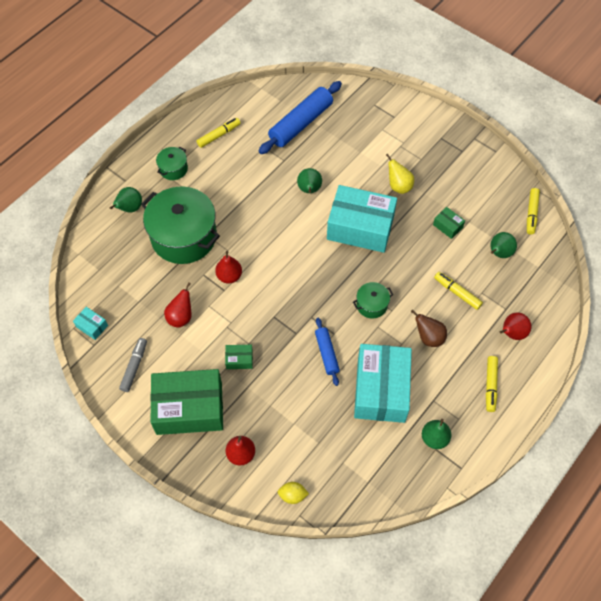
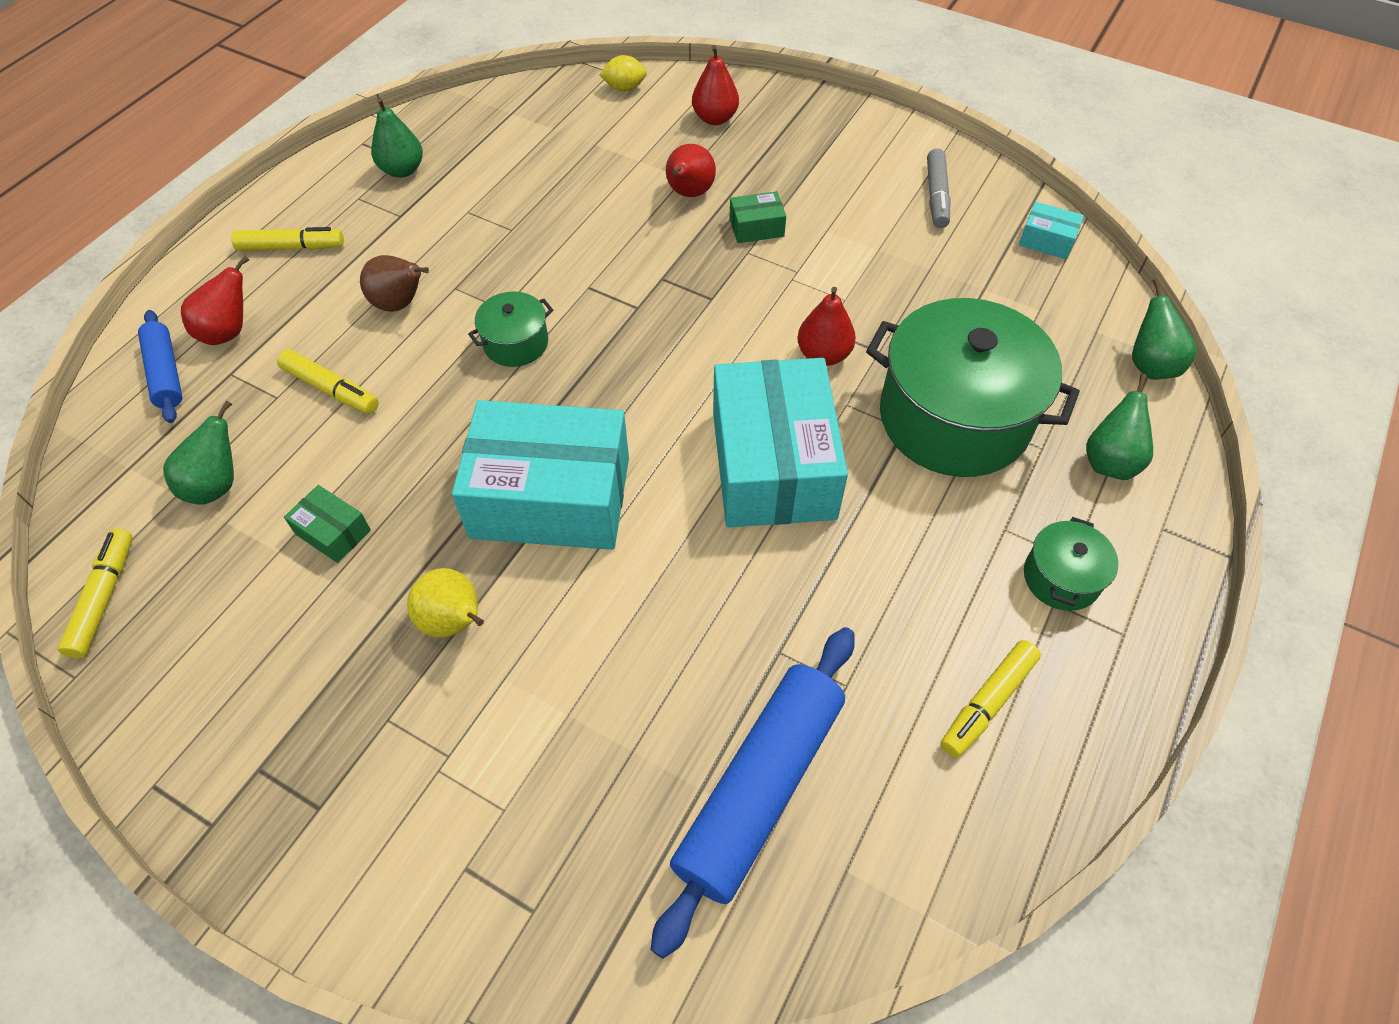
camera: 170 degrees right, 5 degrees down
(181, 317) = (890, 274): red pear -> red pear (689, 193)
(189, 408) = (817, 157): green box -> none
(309, 190) = (691, 574): green pear -> green pear (1150, 365)
(326, 353) = (598, 255): blue rolling pin -> blue rolling pin (166, 373)
(381, 389) = (494, 218): turquoise box -> turquoise box (773, 465)
(490, 385) = (291, 247): yellow marker -> yellow marker turned 90 degrees clockwise

